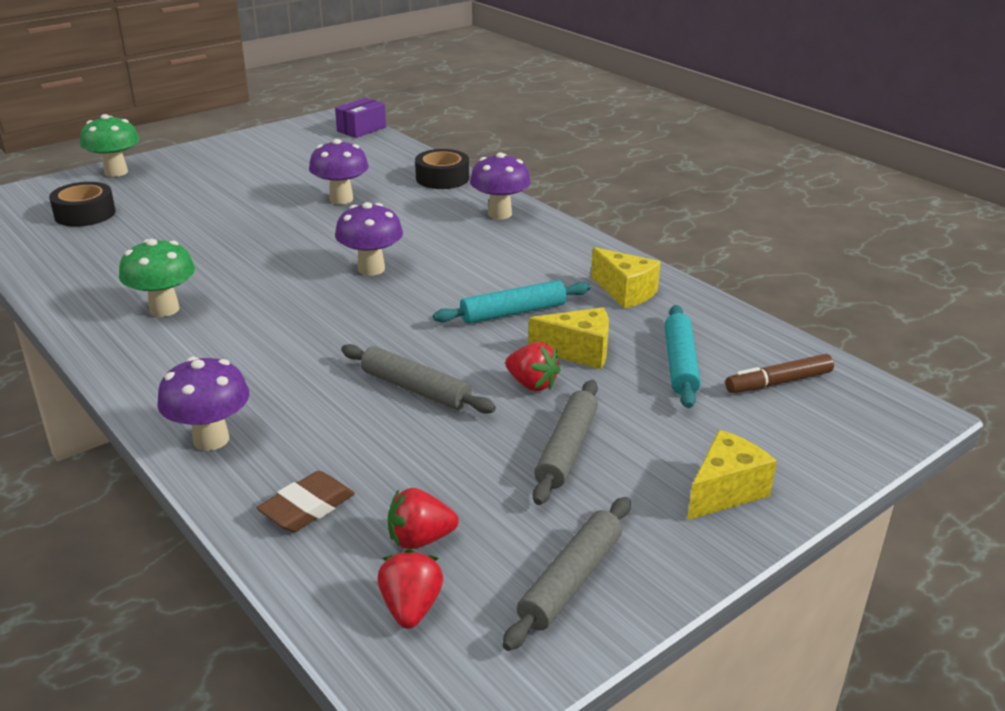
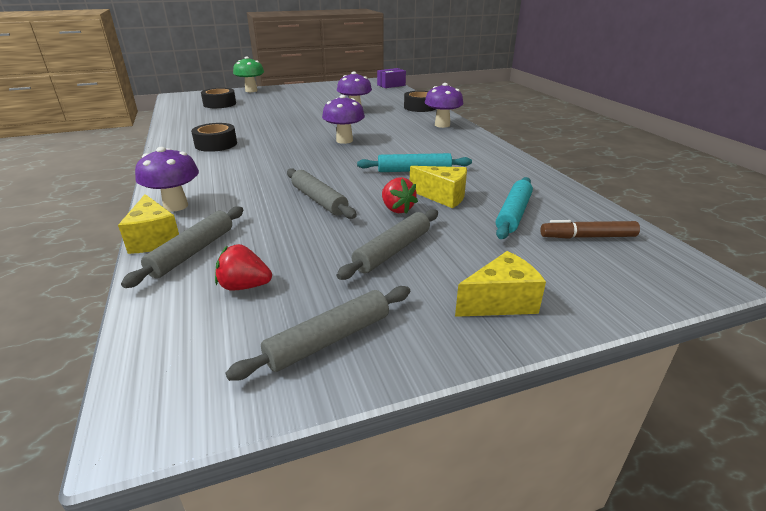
camera: 20 degrees right, 0 degrees up
(164, 309) = (216, 144): green mushroom -> black tape
(307, 507) = (192, 252): brown eraser -> grey rolling pin
(411, 608) = (197, 330): red strawberry -> none
(625, 292) = (498, 170): yellow cheese -> yellow cheese (154, 239)

